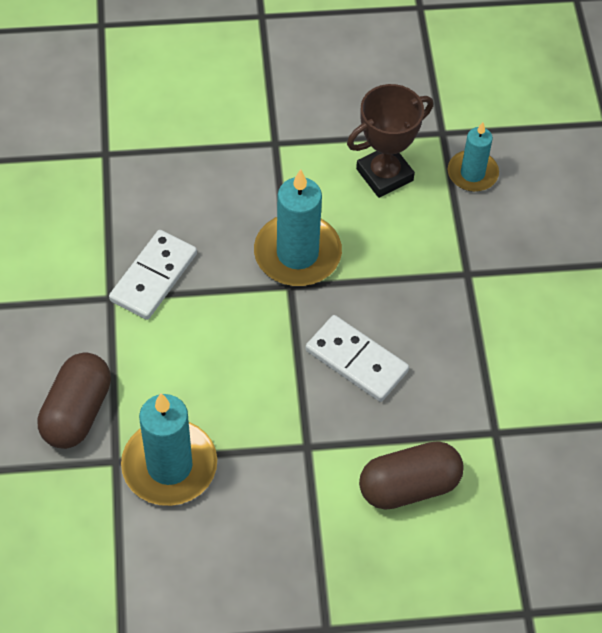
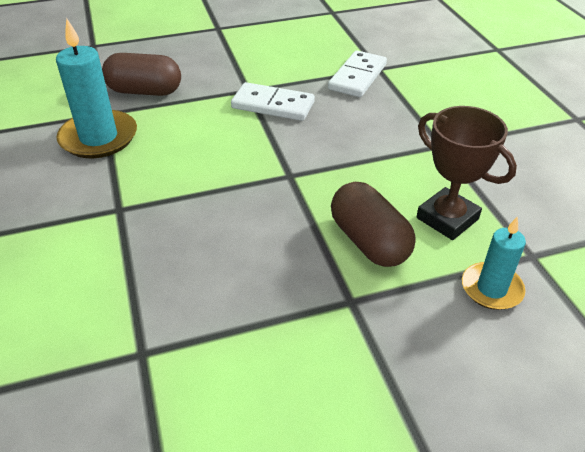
camera: 80 degrees right, 15 degrees down
(297, 254) = (325, 174): turquoise candle -> none
(356, 360) = (217, 228): white domino -> white domino (357, 77)
(409, 486) = (73, 286): brown capsule -> brown capsule (369, 241)

